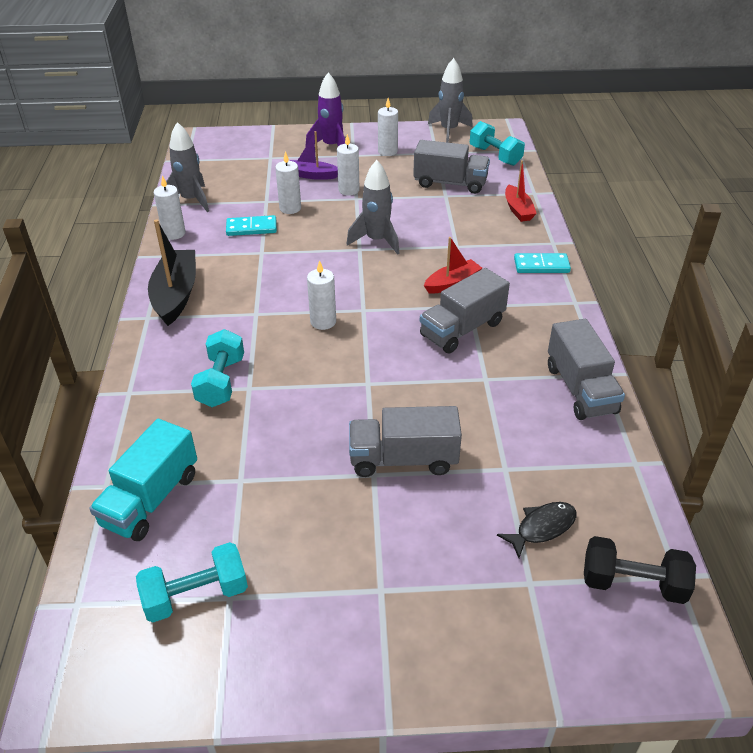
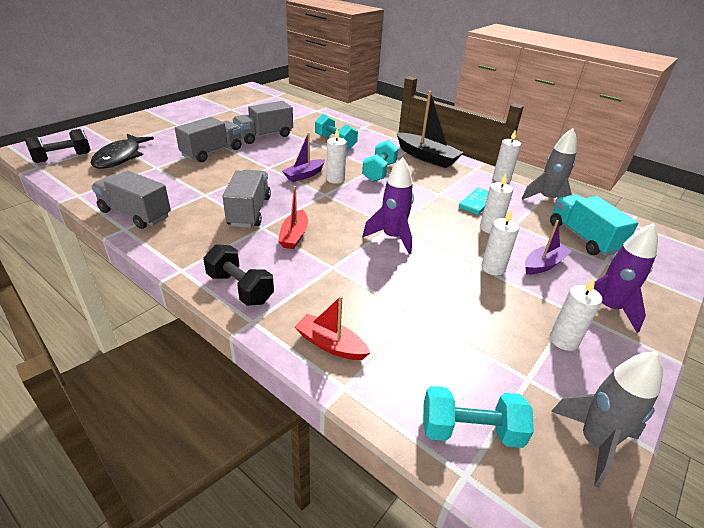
camera: 130 degrees right, 5 degrees down
(151, 499) = (295, 113): turquoise truck -> turquoise truck (583, 237)
(196, 595) = (242, 106): turquoise dumbbell -> turquoise dumbbell (379, 172)
(345, 346) = (304, 175): none -> purple boat
(377, 241) = (392, 237): grey rocket -> purple rocket
(450, 183) = (440, 336): grey truck -> grey truck (264, 136)
(541, 266) = (240, 288): turquoise domino -> black dumbbell
(542, 528) = (120, 157): black fish -> black fish, size x1.67

